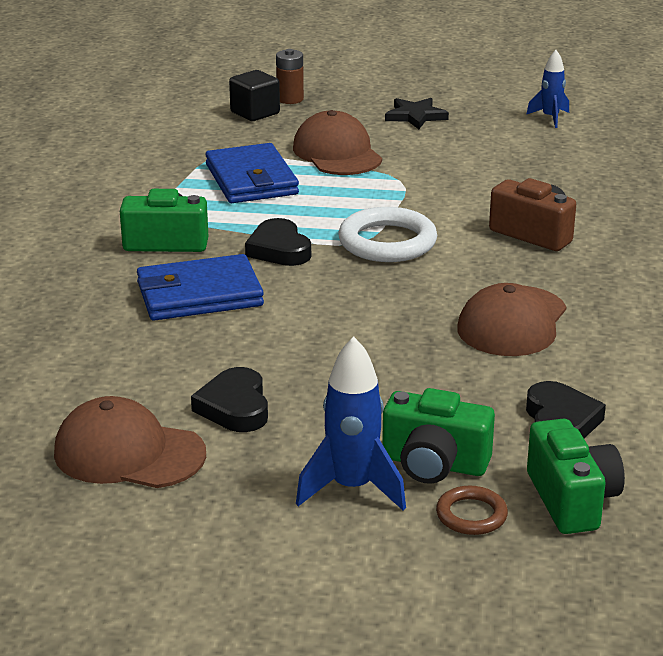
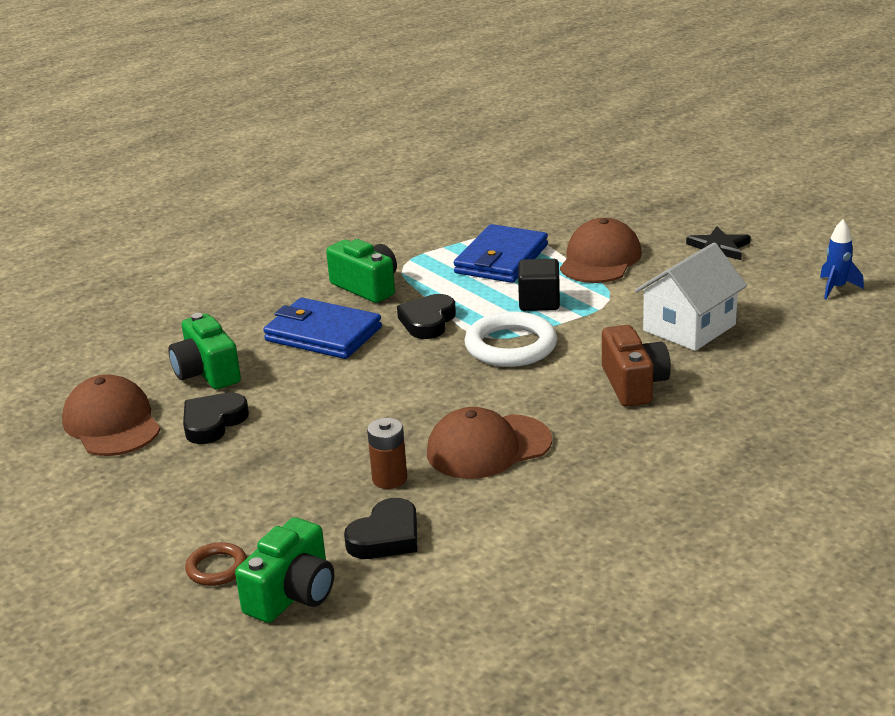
camera: 45 degrees right, 0 degrees up
(255, 113) = (596, 204): black cube -> black cube (539, 302)
(290, 99) = (643, 201): brown battery -> brown battery (389, 479)
(352, 488) = (184, 511): blue rocket -> none
(434, 464) = (256, 522): green camera -> green camera (207, 373)
(499, 179) = (689, 328): none -> white house

